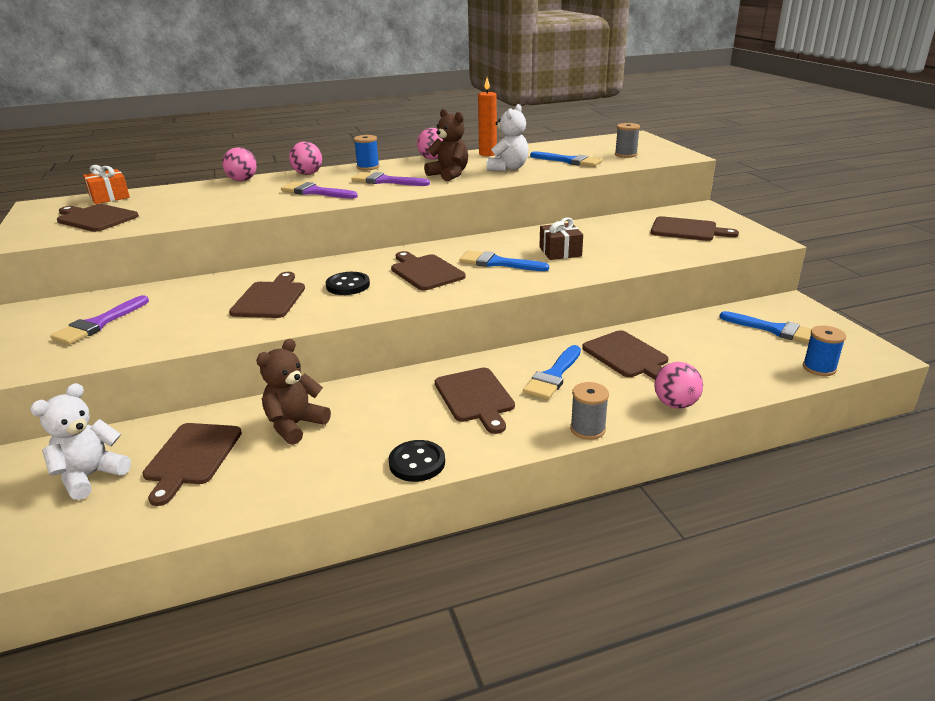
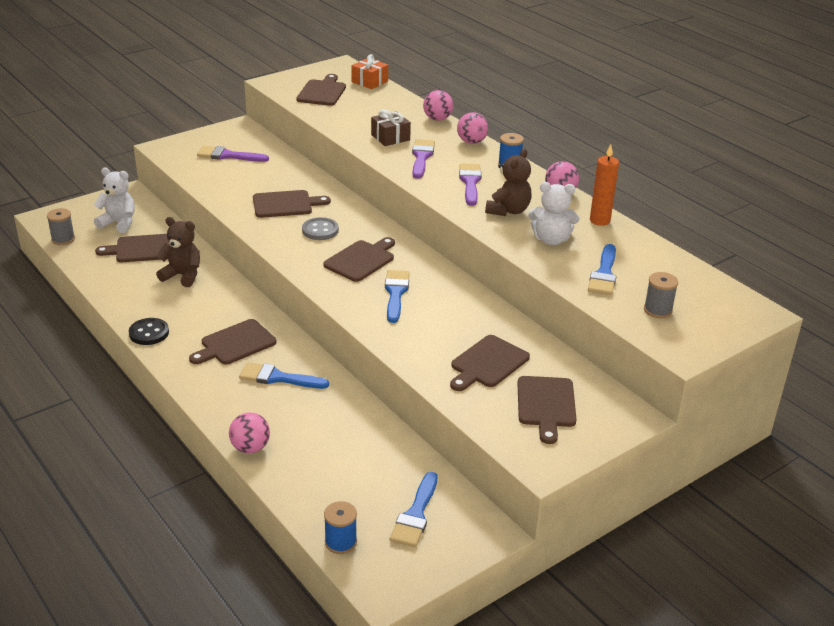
camera: 70 degrees right, 5 degrees up
(348, 285) = (320, 230): black button -> grey button
(560, 252) = (439, 325): brown gift -> brown gift (390, 137)
(587, 429) = (203, 403): grey spool -> grey spool (63, 239)
(627, 356) = (325, 416): brown cutting board -> brown cutting board (487, 363)

